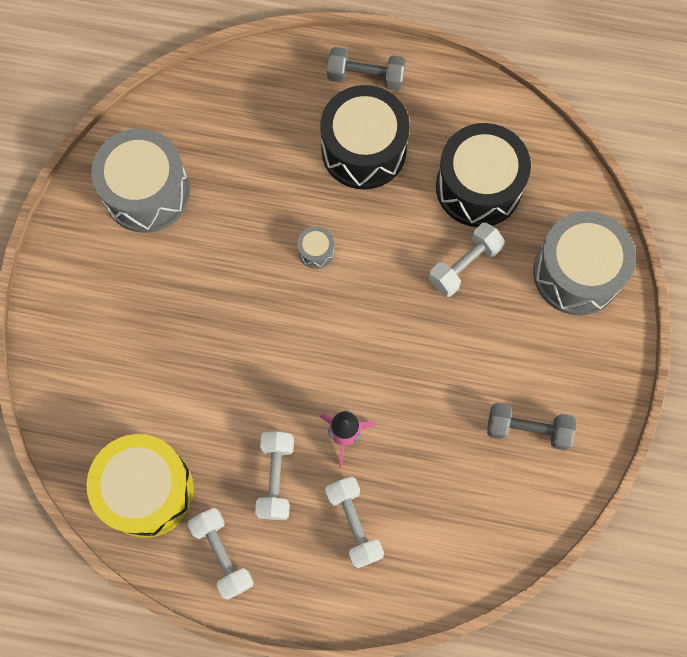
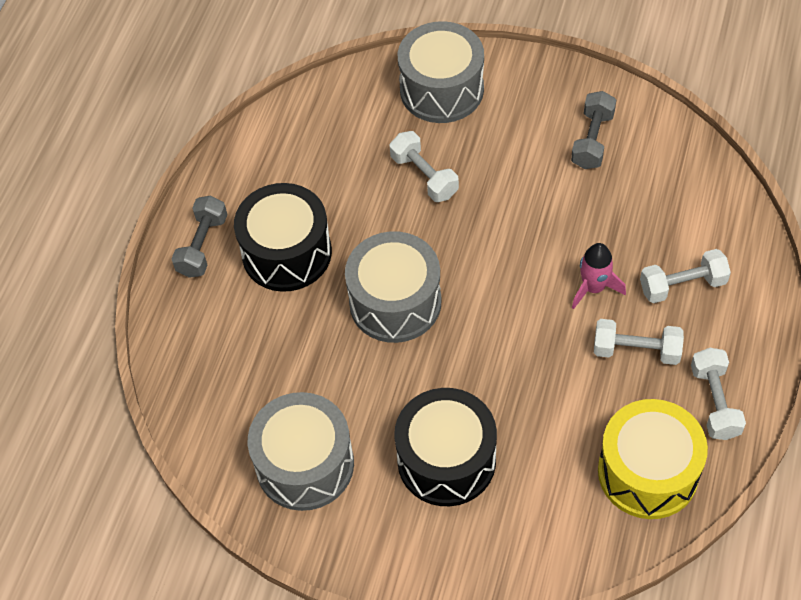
camera: 80 degrees left, 15 degrees down
(222, 554) = (714, 402): white dumbbell -> white dumbbell turned 75 degrees counterclockwise
(316, 251) = (395, 302): grey drum -> grey drum, size x2.41
(478, 187) = (343, 158): black drum -> black drum (446, 460)

